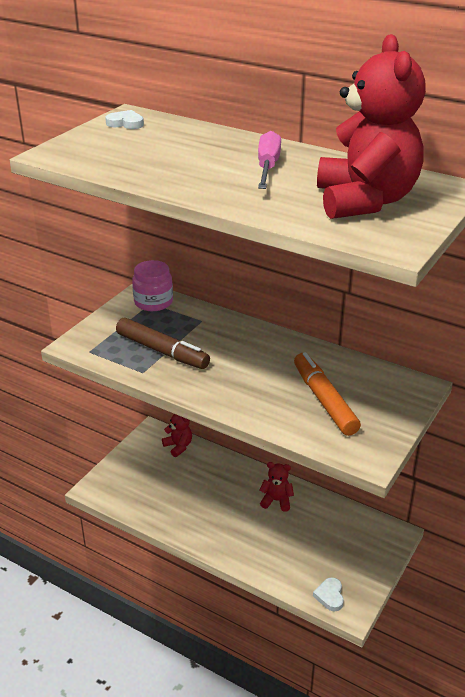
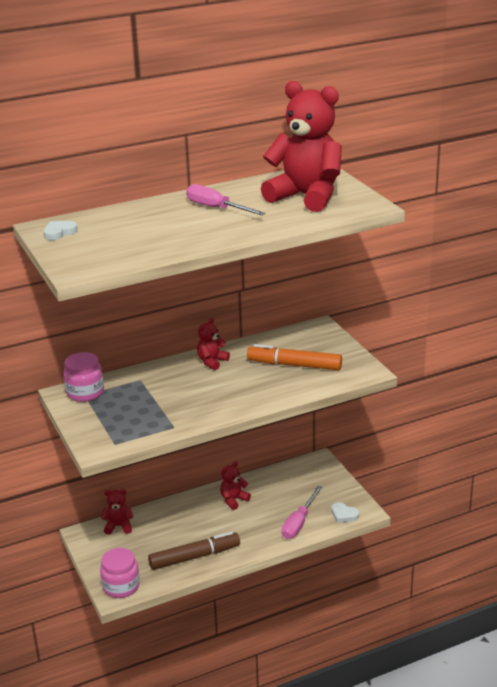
camera: 55 degrees left, 5 degrees down
(106, 487) = (121, 586): none -> pink jar
(162, 351) = (158, 410): brown marker -> brown marker (194, 557)
(274, 346) = (212, 362): none -> red teddy bear
(286, 565) = (299, 523): none -> pink screwdriver

